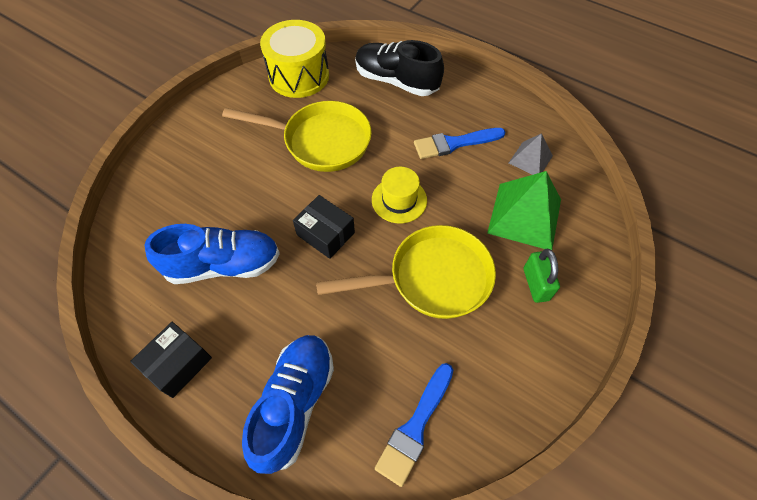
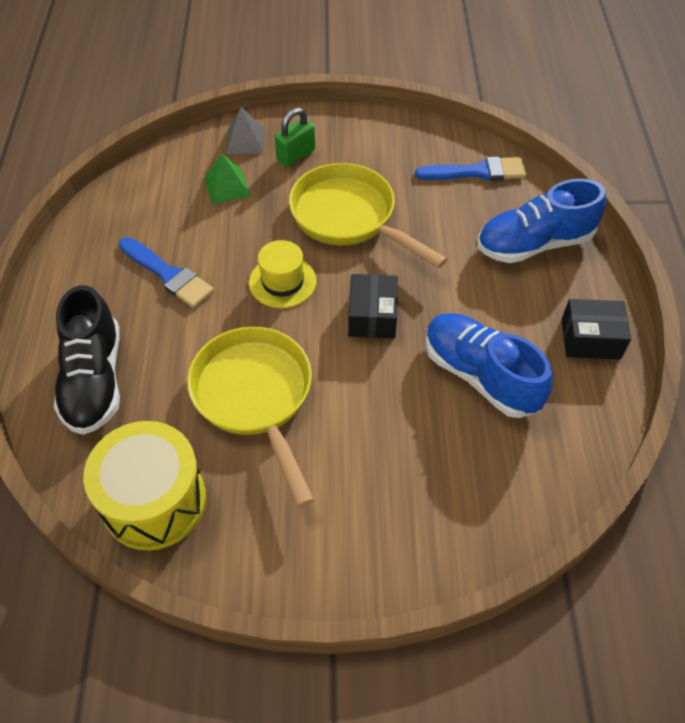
camera: 125 degrees left, 5 degrees down
(525, 216) = (227, 186): green pyramid -> green pyramid, size x0.56
(530, 159) = (148, 208): grey pyramid -> grey pyramid (245, 141)

